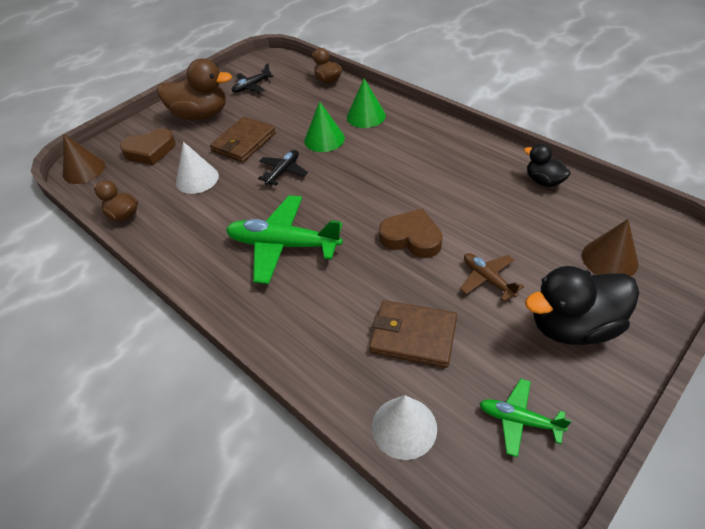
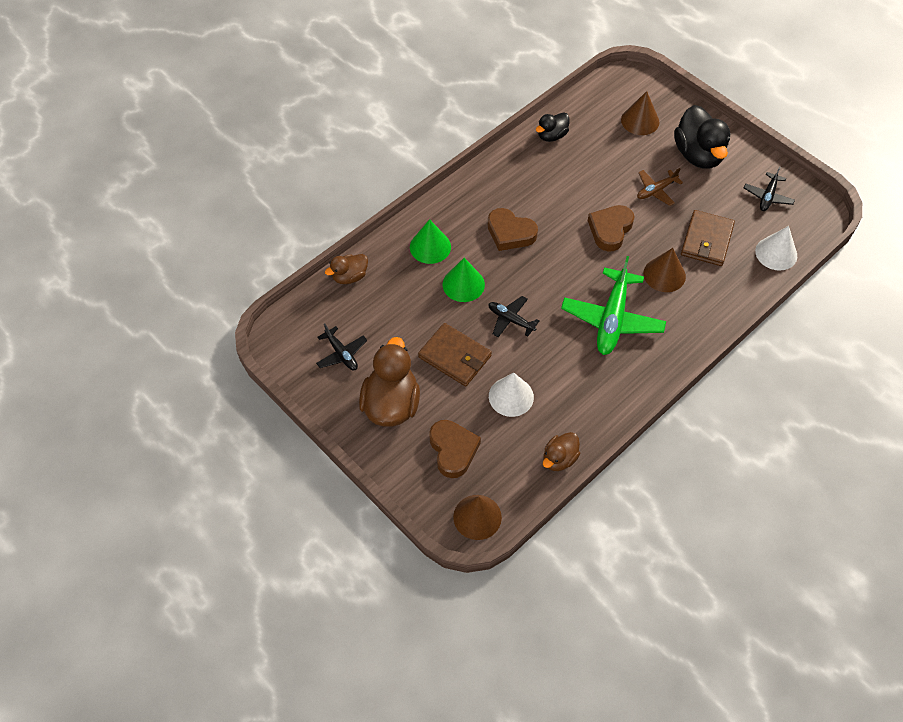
camera: 90 degrees left, 10 degrees up
(350, 290) = (664, 274): none -> brown cone
(391, 162) = (510, 233): none -> brown heart
(519, 420) = (768, 196): green plane -> black plane

